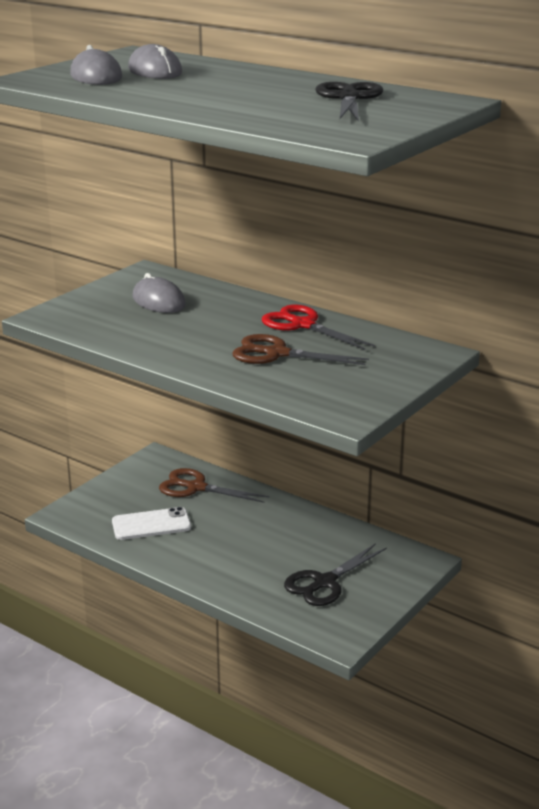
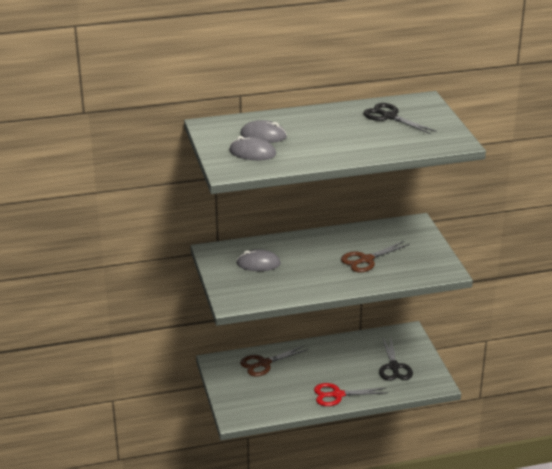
camera: 50 degrees left, 5 degrees up
(151, 525) = (281, 394): white phone -> none
(303, 325) = (343, 239): red scissors -> red scissors (337, 395)

